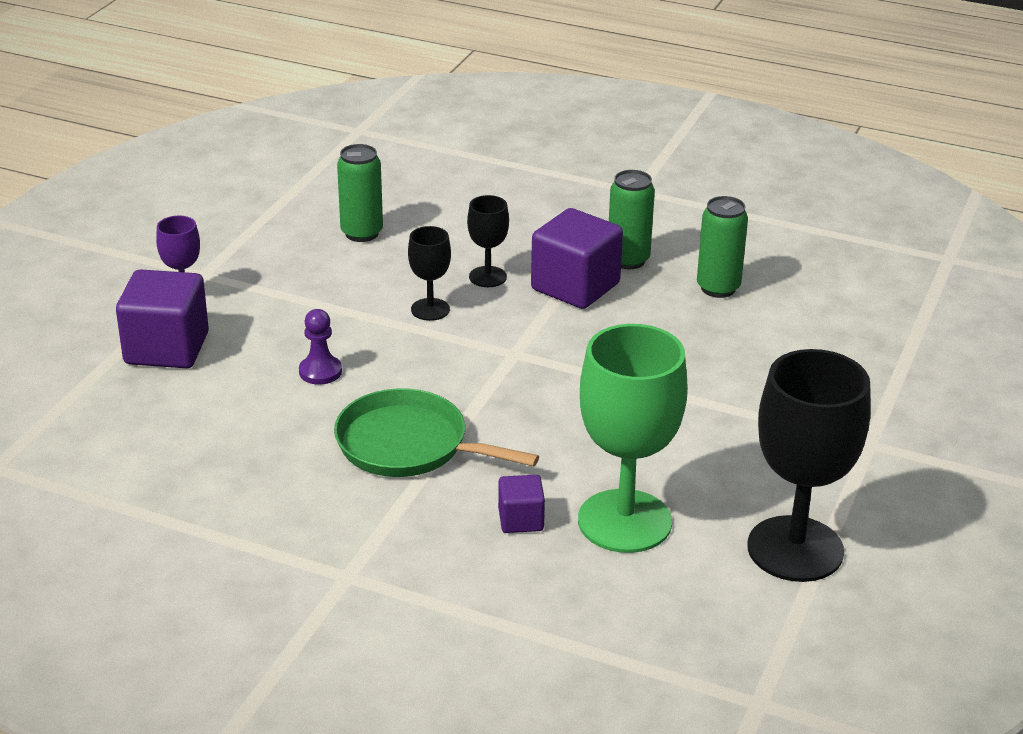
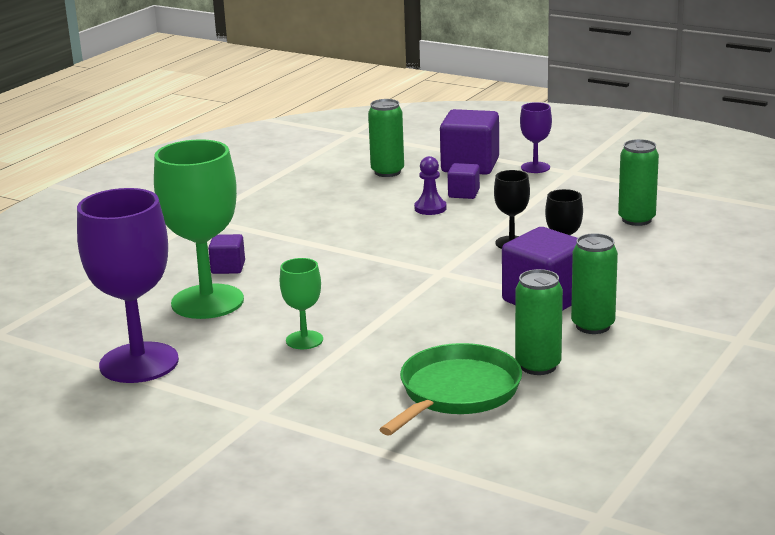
camera: 100 degrees right, 10 degrees down
(179, 416) = (387, 172): none -> green can
(271, 349) = (463, 193): none -> purple cube
(408, 445) = (330, 235): green pan -> green pan (457, 392)
(705, 432) = (304, 340): none -> green goblet
(795, 549) = (139, 363): black goblet -> purple goblet

